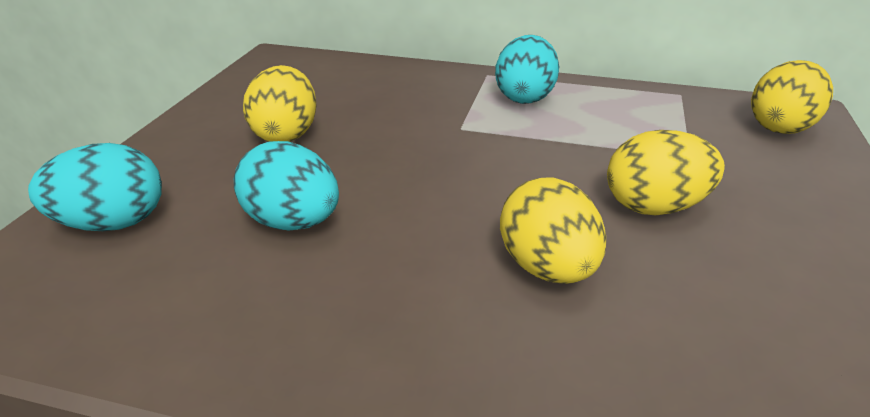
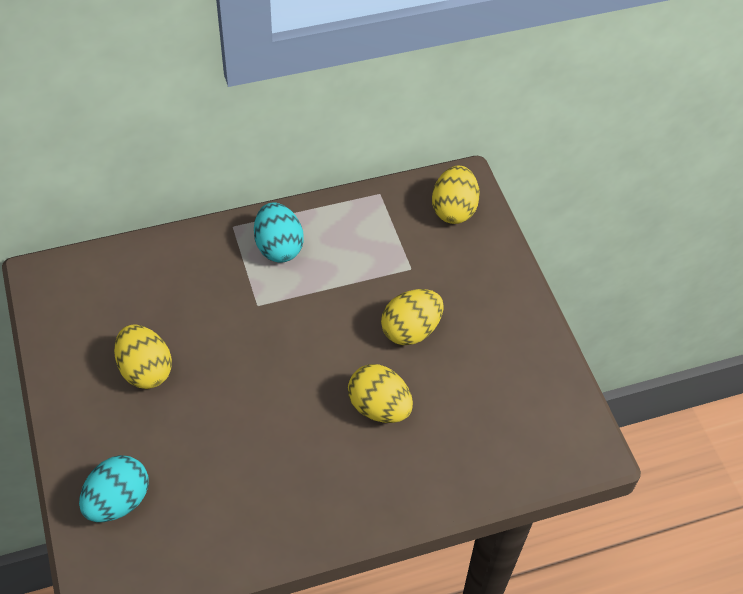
camera: 35 degrees left, 20 degrees up
(292, 222) = (223, 445): turquoise egg -> none

